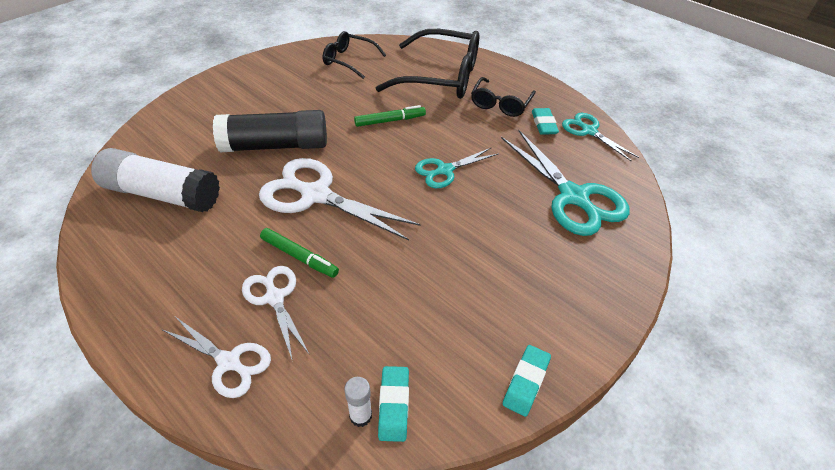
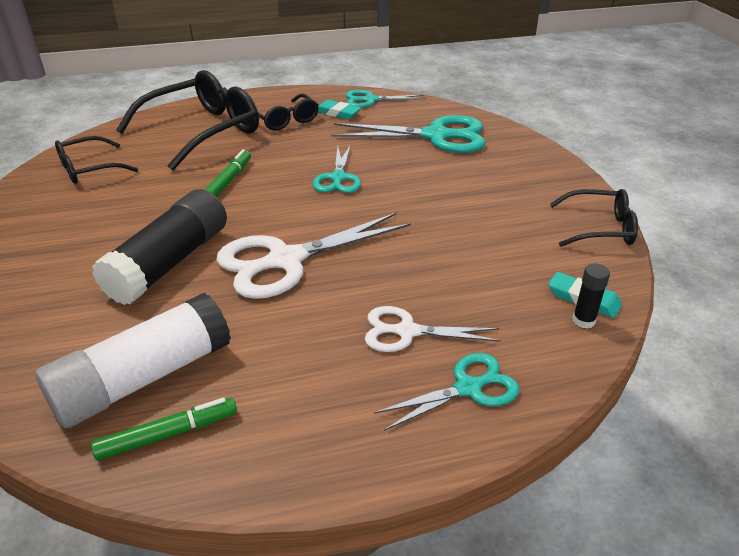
camera: 55 degrees left, 10 degrees down
(229, 362) = (468, 388): white scissors -> turquoise scissors
(299, 257) = (365, 298): green marker -> green marker (168, 434)
(360, 416) = (583, 320): white glue stick -> black glue stick
(526, 382) = (600, 228): turquoise eraser -> black glasses

